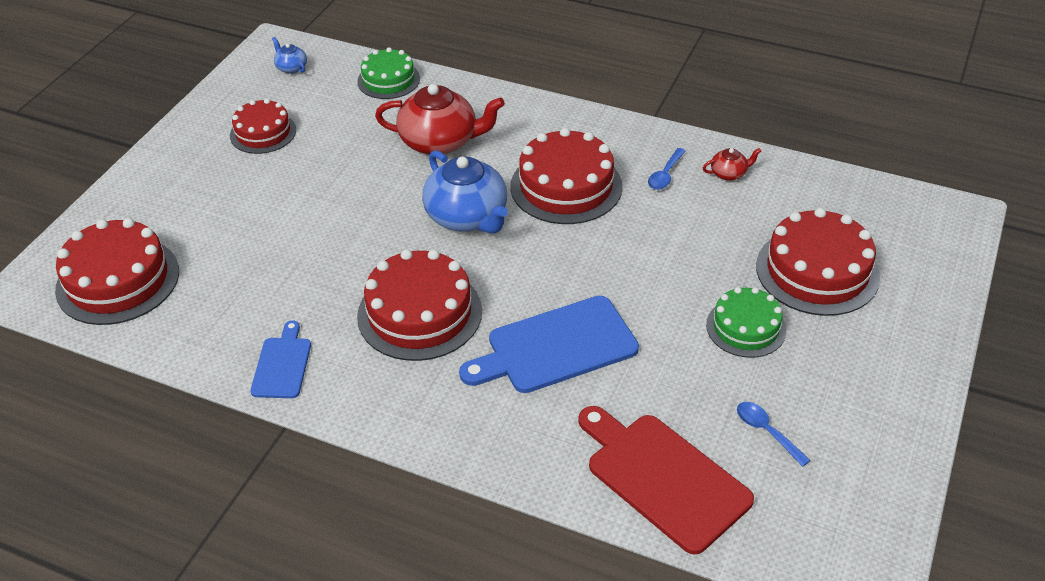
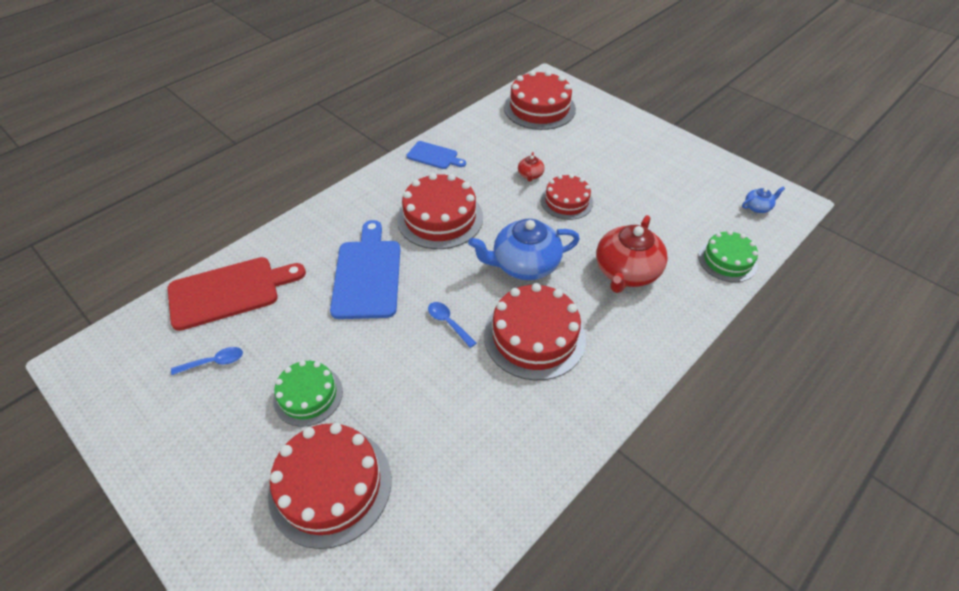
camera: 110 degrees right, 5 degrees up
(263, 132) = (669, 180): red cake -> red cake (566, 201)
(665, 175) = (518, 418): blue spoon -> blue spoon (448, 323)
(729, 173) = (497, 476): red teapot -> red teapot (530, 175)

